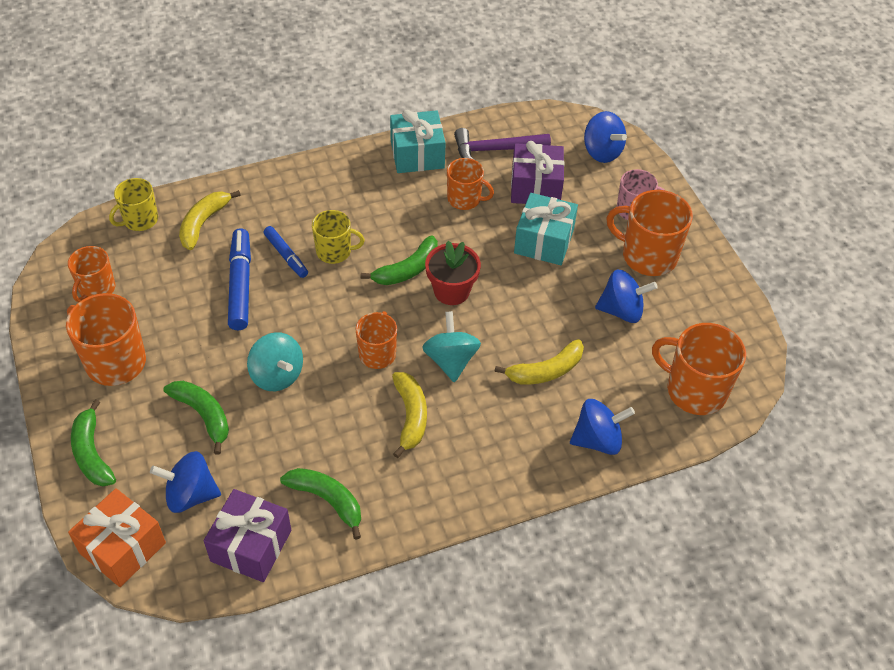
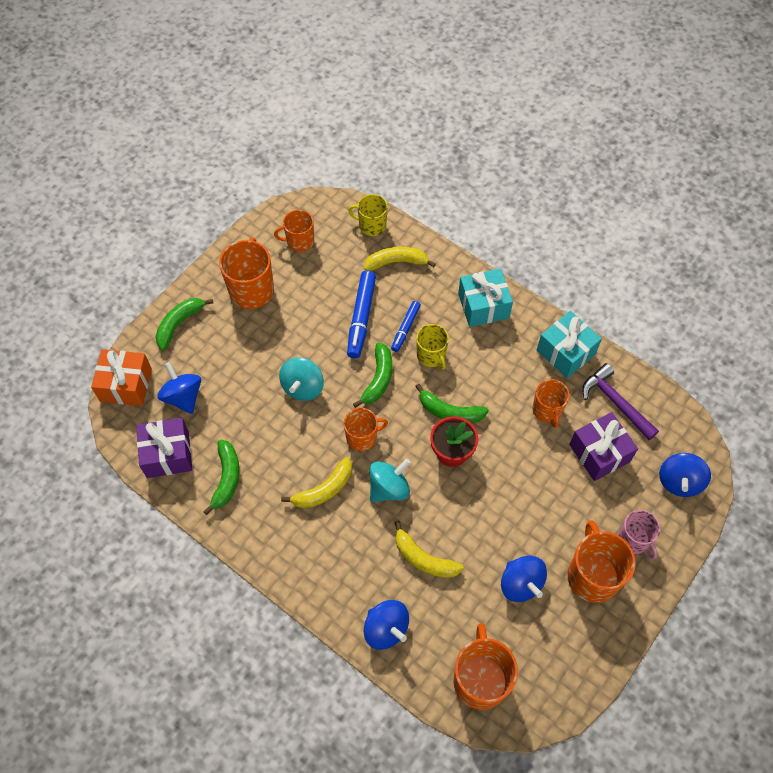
camera: 60 degrees right, 10 degrees up
(203, 415) = (244, 365): green banana -> green banana (378, 379)
(240, 285) = (361, 318): blue marker -> blue marker turned 135 degrees clockwise
(544, 241) = (548, 489): turquoise gift -> turquoise gift (483, 306)

